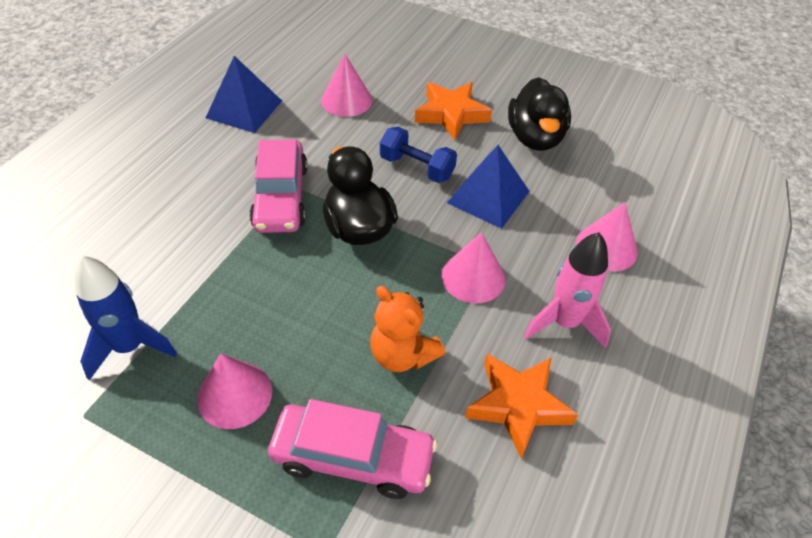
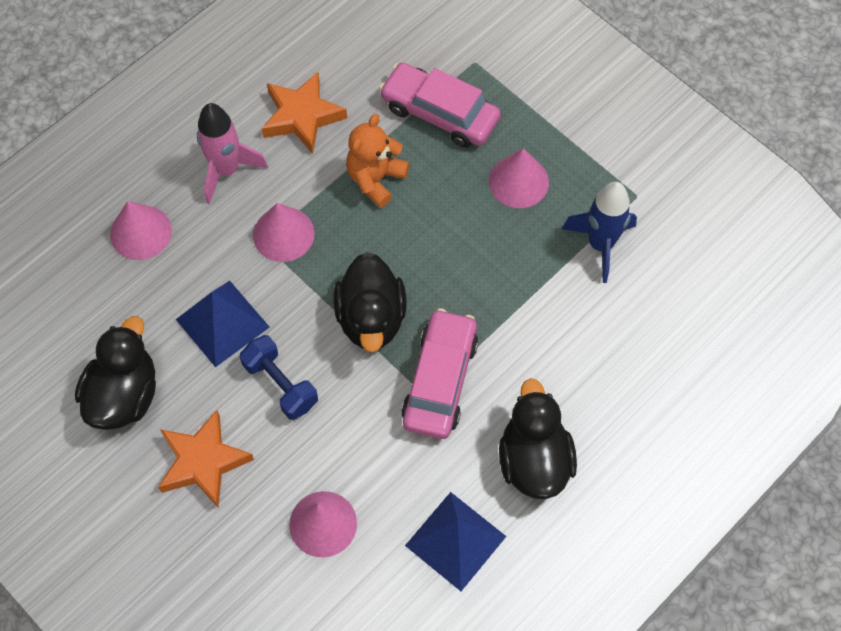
camera: 160 degrees left, 15 degrees up
(187, 162) = (534, 460): none -> black duck
(402, 354) = (375, 179): orange teddy bear -> orange teddy bear turned 120 degrees counterclockwise

